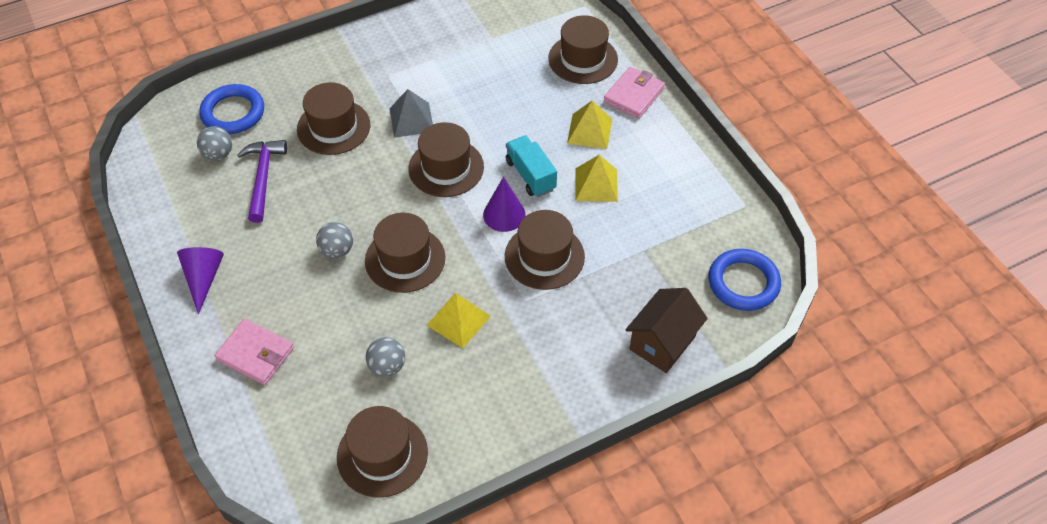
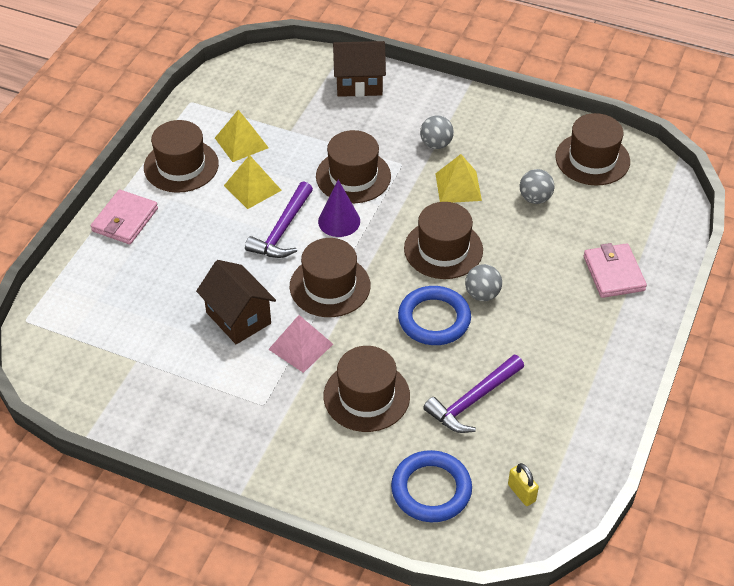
camera: 130 degrees left, 5 degrees down
(175, 153) = (521, 493): none -> yellow padlock
(203, 278) = (601, 356): purple cone -> none
(218, 154) = (486, 457): grey ball -> grey ball (436, 144)
(411, 120) = (300, 346): grey pyramid -> pink pyramid
(472, 103) = (238, 318): none -> brown house
(530, 175) = (282, 230): turquoise truck -> purple hammer
(583, 59) = (107, 278): brown hat -> brown hat (181, 166)
(589, 131) = (196, 223): yellow pyramid -> yellow pyramid (241, 142)
(633, 95) = (125, 220): pink wallet -> pink wallet turned 60 degrees counterclockwise
(743, 283) = (266, 71): blue ring -> blue ring (434, 319)

